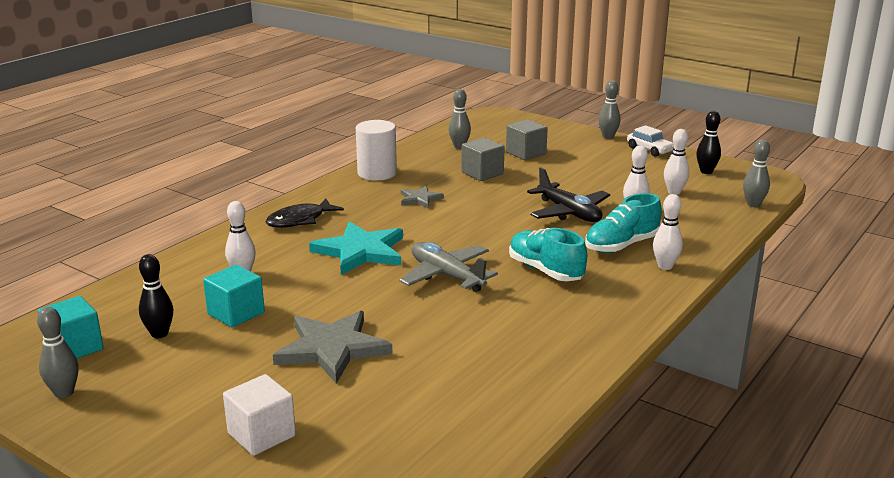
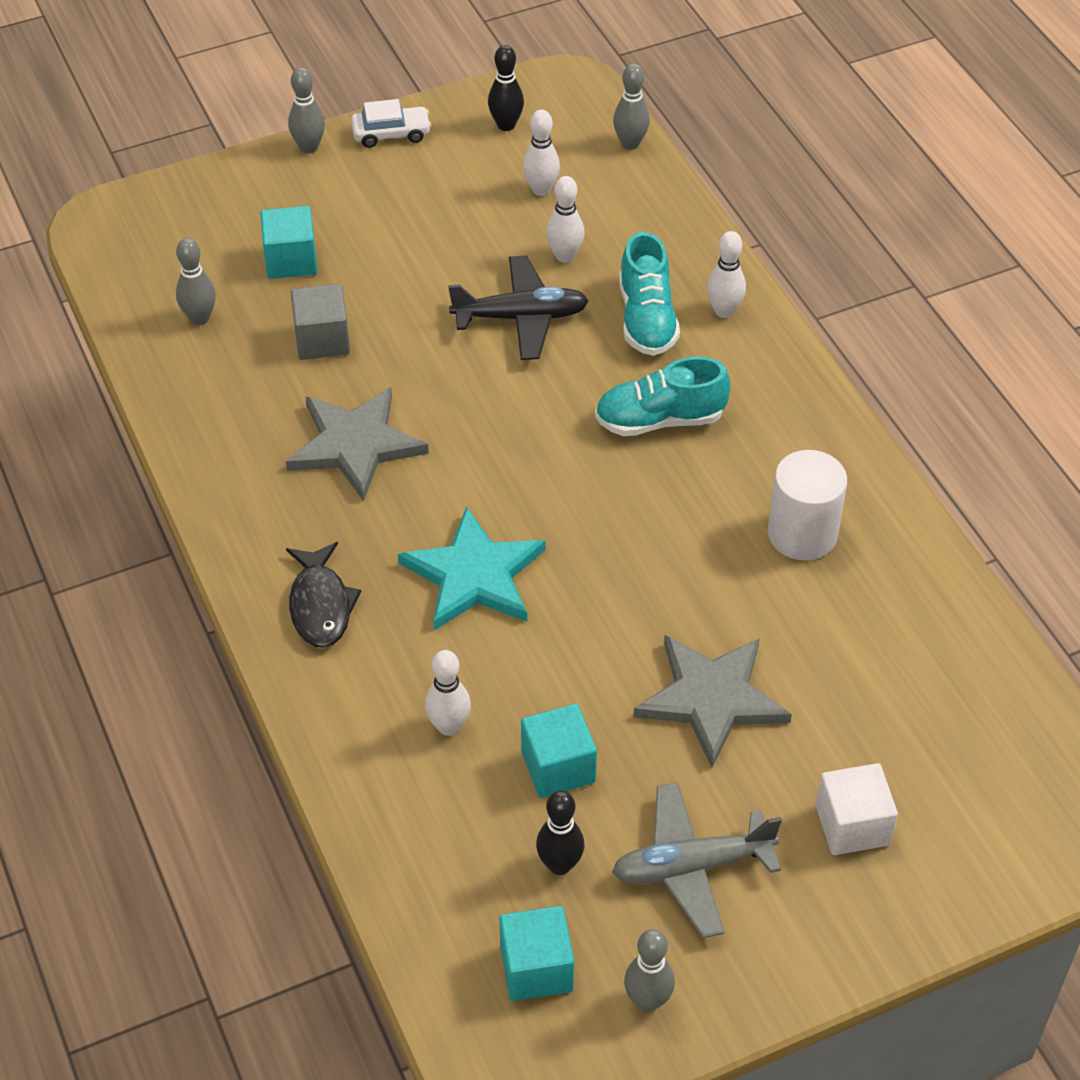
camera: 60 degrees left, 25 degrees up
(377, 173) = (221, 454): white cylinder -> white cylinder (802, 534)
(420, 199) = (355, 445): grey star -> grey star, size x1.92
(446, 276) = (606, 517): grey plane -> grey plane (692, 867)
(526, 153) = (291, 260): grey cube -> turquoise cube

